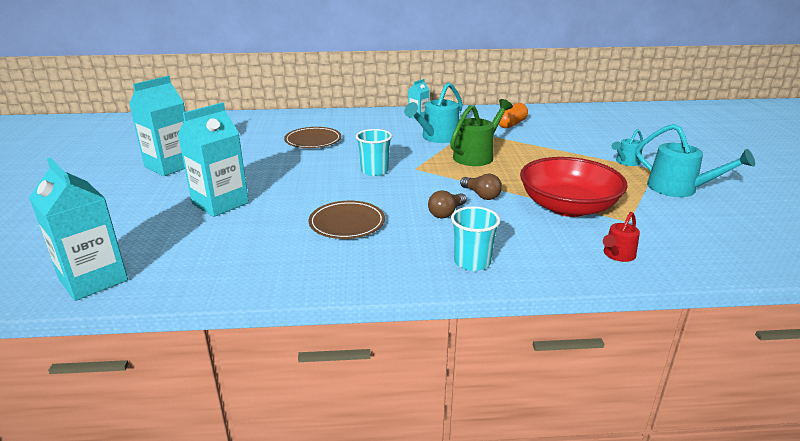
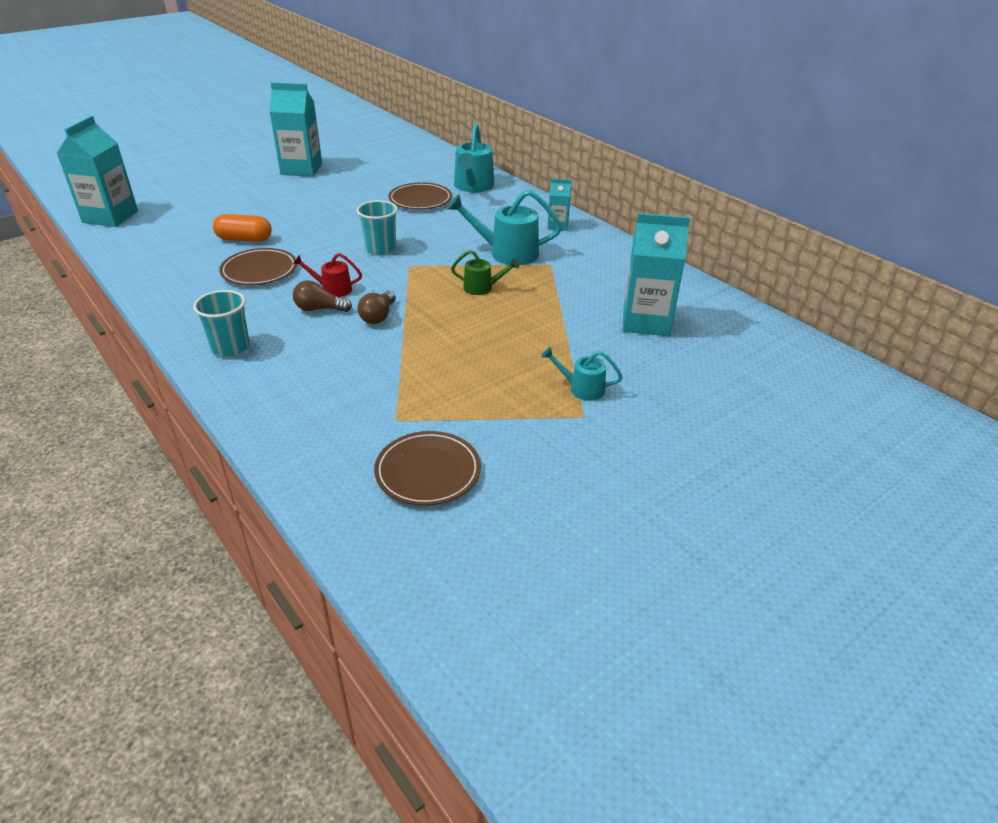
camera: 55 degrees right, 10 degrees up
(220, 203) = (252, 211): turquoise carton -> turquoise carton (646, 322)
(477, 155) = (482, 288): green watering can -> green watering can, size x0.56
(511, 124) = (612, 283): orange capsule -> orange capsule (244, 239)
(568, 207) = (397, 373): red bowl -> none
(617, 255) = (303, 426): red watering can -> red watering can (332, 289)
(679, 189) = (533, 445): turquoise watering can -> turquoise watering can (473, 187)
(695, 225) = (428, 472): none -> brown plate

